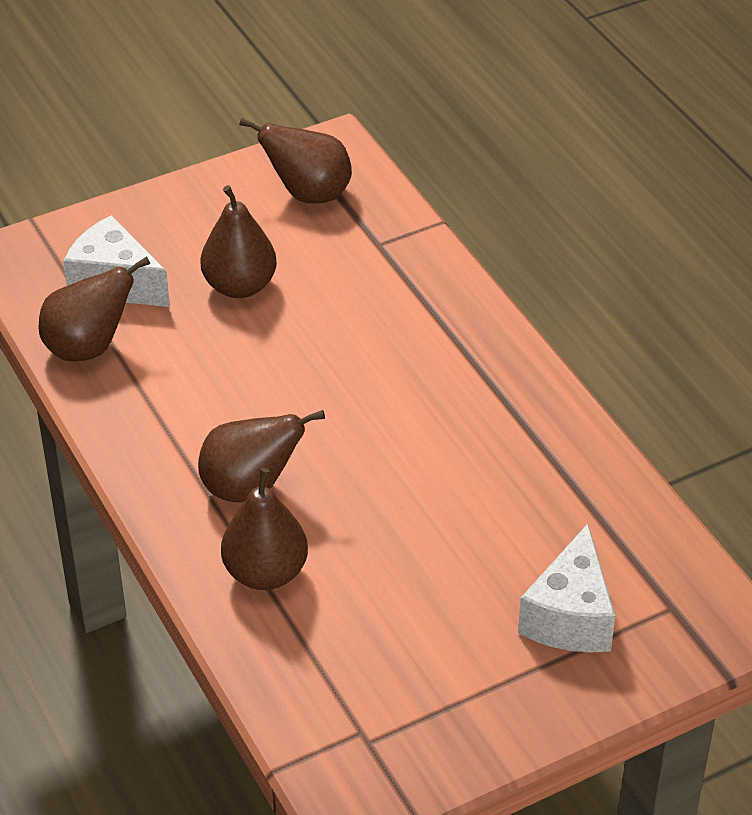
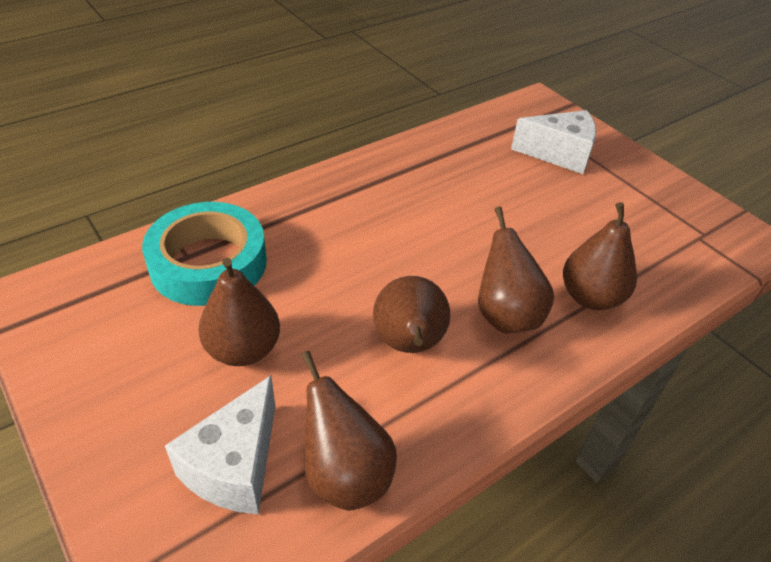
camera: 100 degrees left, 0 degrees up
(308, 194) = (103, 309): brown pear -> brown pear (409, 344)
(365, 259) = (208, 263): none -> turquoise tape

